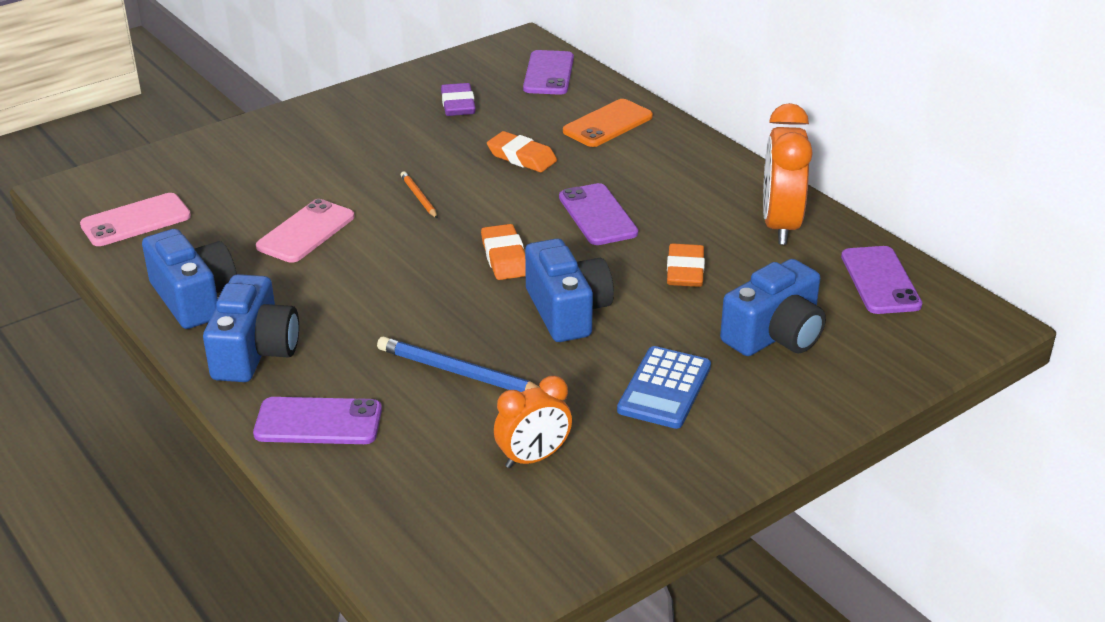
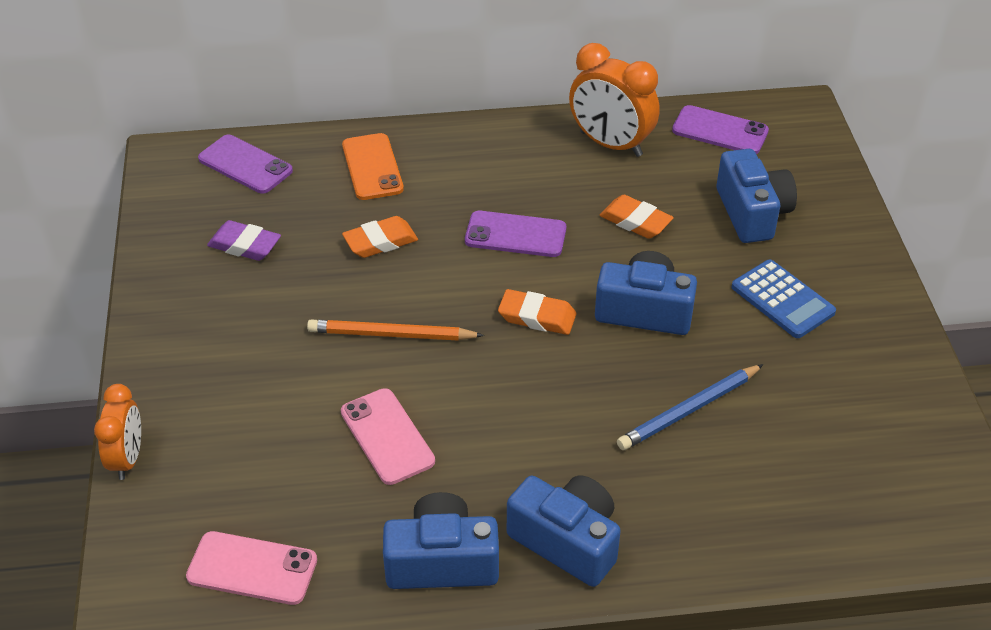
camera: 60 degrees left, 10 degrees up
(136, 221) = (252, 569): pink phone -> pink phone turned 75 degrees counterclockwise
(318, 422) = (703, 529): purple phone -> none
(419, 197) = (391, 334): orange pencil -> orange pencil, size x1.77
(533, 458) = (827, 409): orange clock -> orange clock (128, 458)

